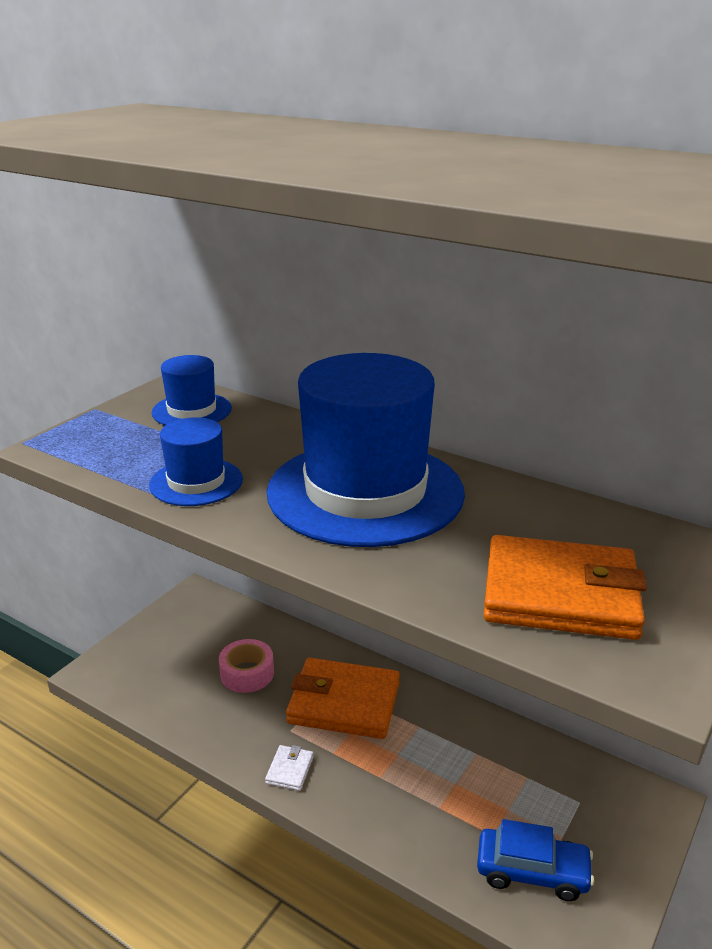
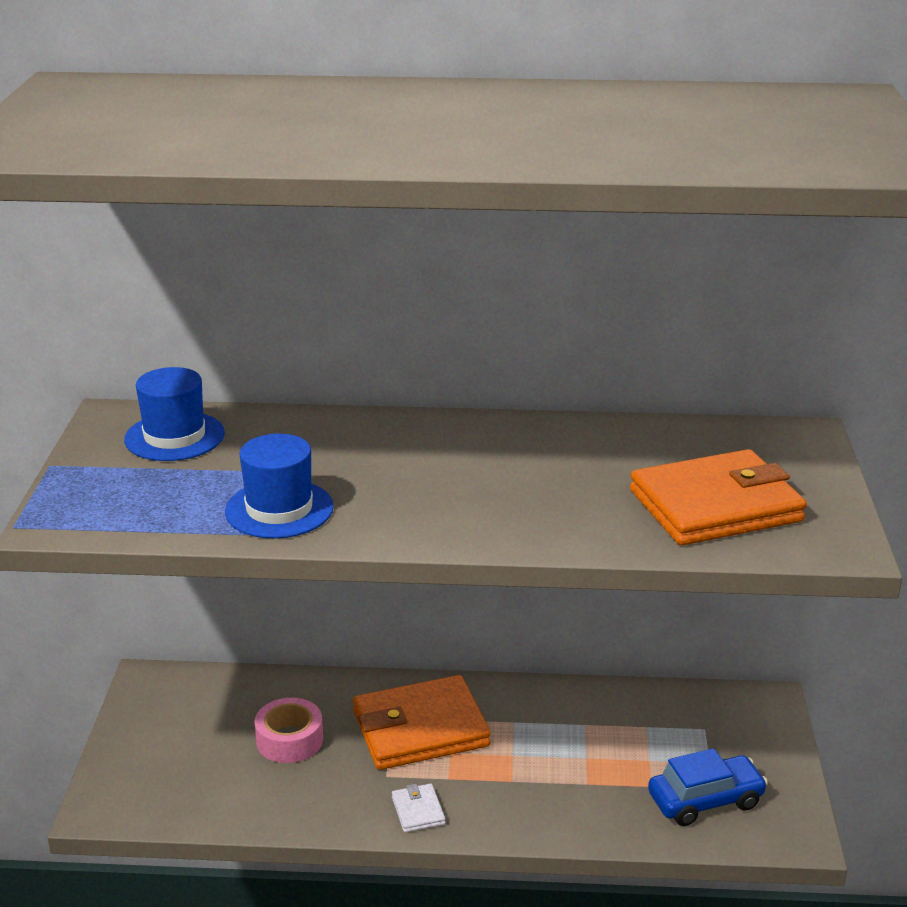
camera: 30 degrees left, 0 degrees up
(365, 492) = (461, 469): blue hat -> none

